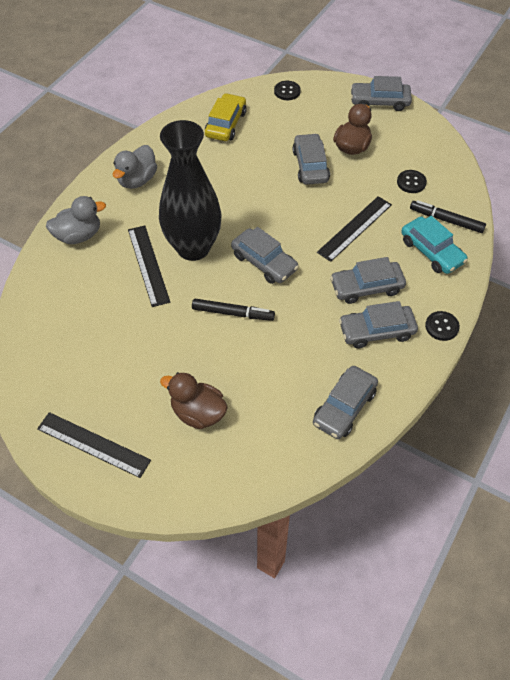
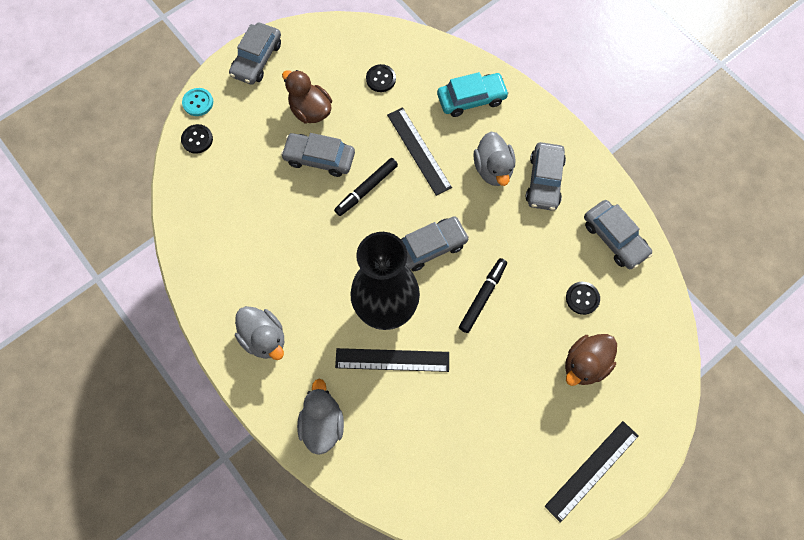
camera: 70 degrees left, 15 degrees up
(226, 124) = (219, 218): yellow car -> none
(319, 82) = (198, 103): none -> turquoise button
(366, 287) = (493, 169): grey car -> grey duck
(442, 326) = (556, 127): black button -> black button (582, 298)
(446, 220) = (439, 71): black marker -> black marker (366, 189)

